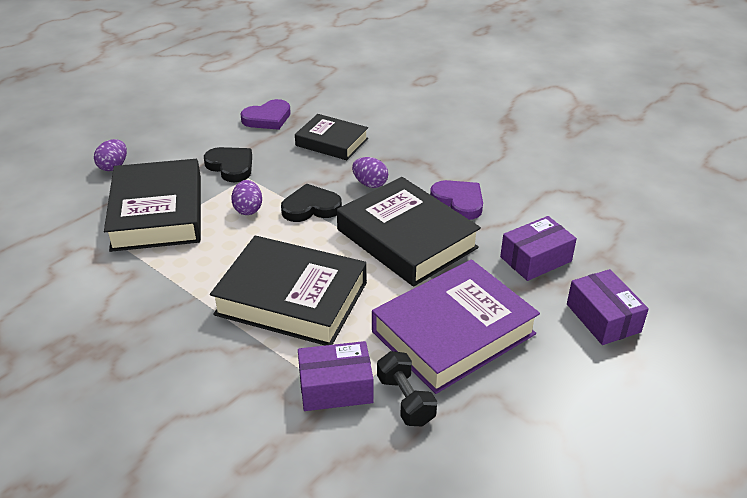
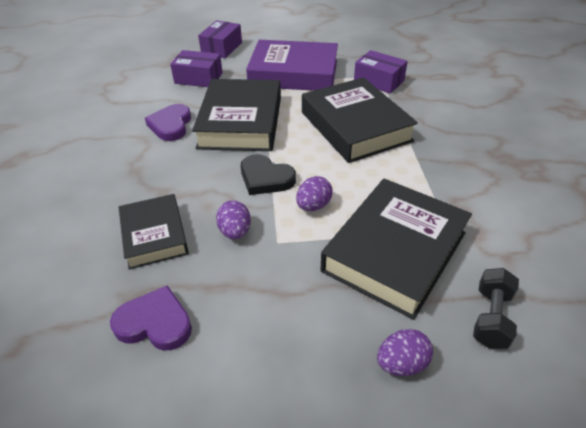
camera: 135 degrees left, 5 degrees up
(231, 166) = (276, 268): black heart -> none
(370, 184) = (197, 172): purple egg -> purple egg (235, 232)
(405, 400) = (352, 64): black dumbbell -> black dumbbell (491, 318)

